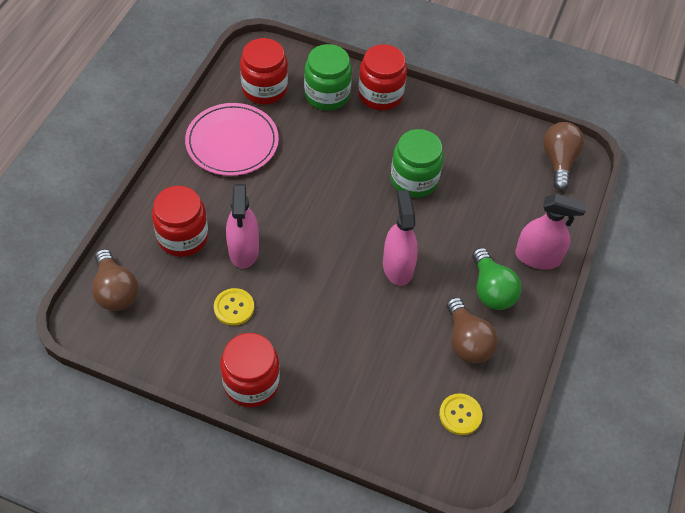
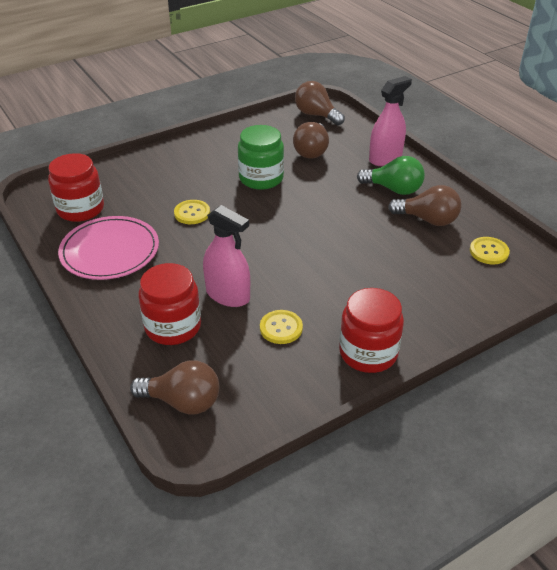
camera: 50 degrees left, 15 degrees down
(322, 162) = (192, 213): none -> yellow button
(327, 95) = (131, 181): green jar -> none
(380, 95) = (165, 158): red jar -> none
(397, 267) = (331, 221): pink spray bottle -> none
(492, 193) = (312, 151): none -> brown light bulb

